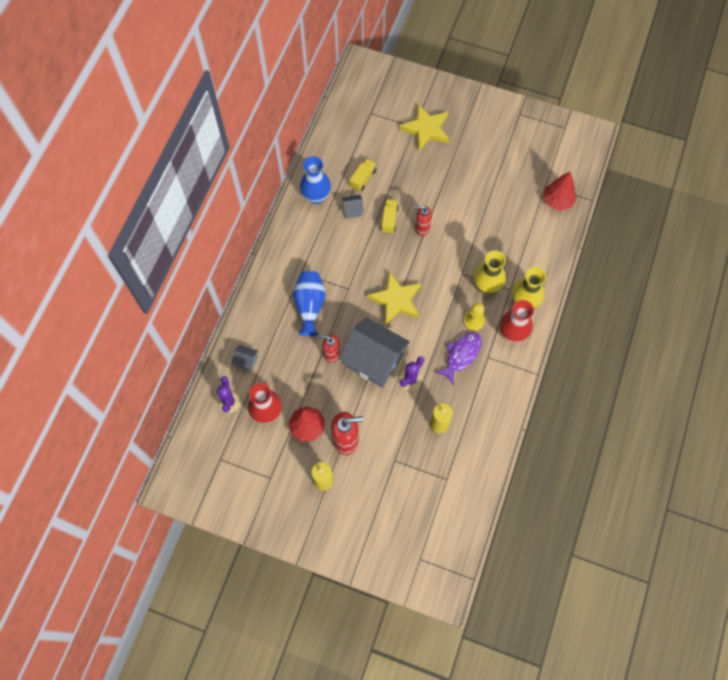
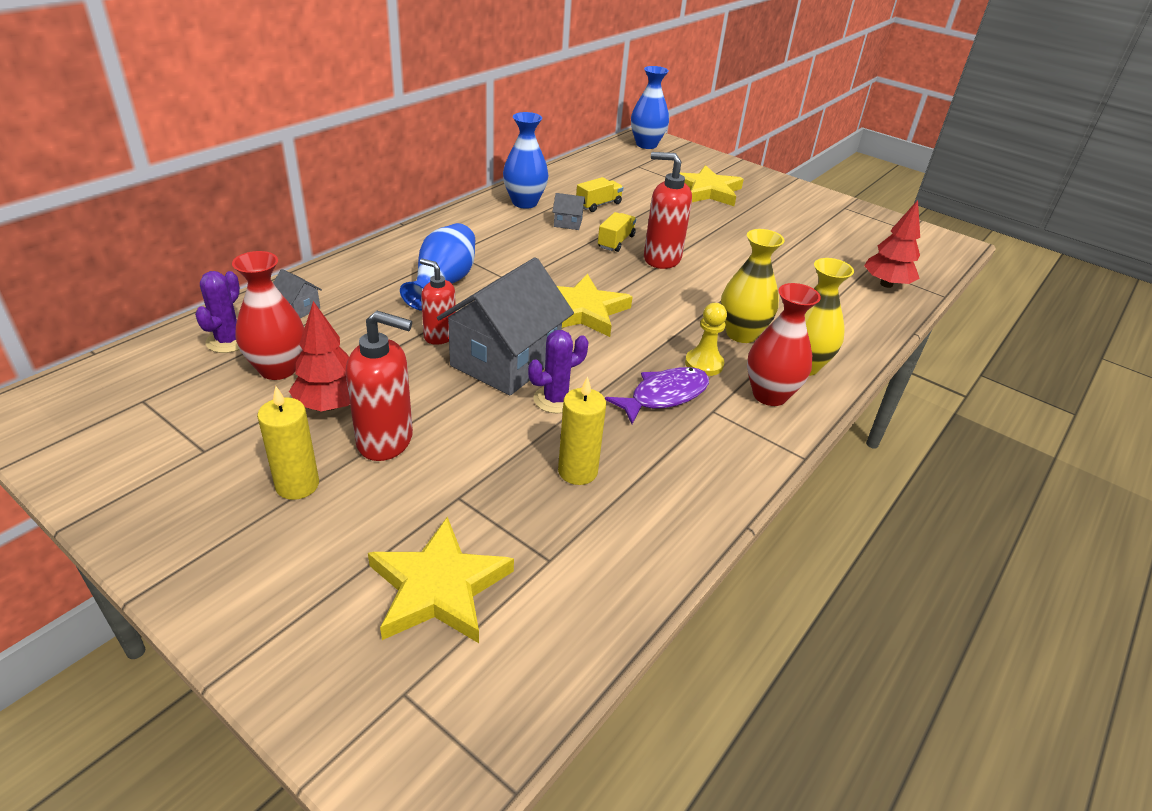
camera: 15 degrees right, 30 degrees down
(365, 77) = (646, 145): none -> blue vase
(374, 360) = (505, 361): grey house -> grey house turned 75 degrees clockwise
(409, 510) = (438, 587): none -> yellow star
(422, 228) = (661, 259): red soap dispenser -> red soap dispenser, size x1.56

